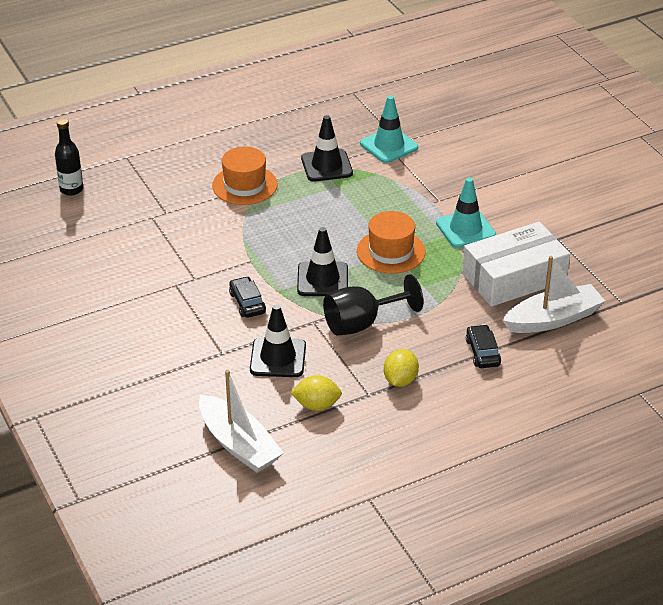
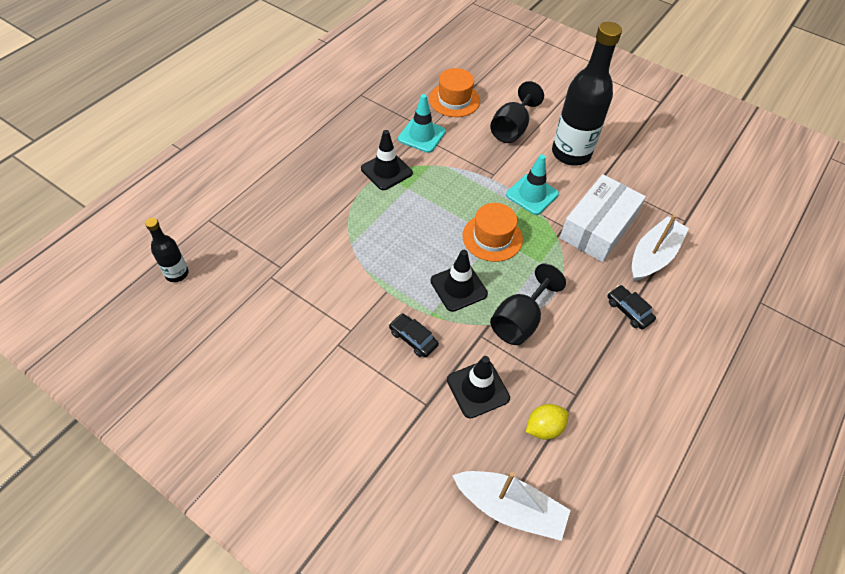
camera: 30 degrees left, 15 degrees up
(244, 185) = (332, 213): orange hat -> orange hat (454, 100)
(400, 380) = (589, 368): yellow lemon -> none
(495, 166) = (512, 129): none -> black goblet
(543, 206) = (571, 153): none -> black bottle

